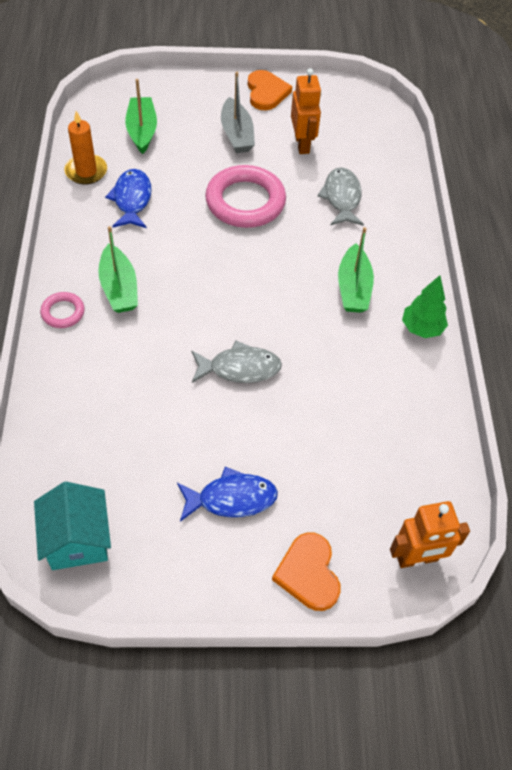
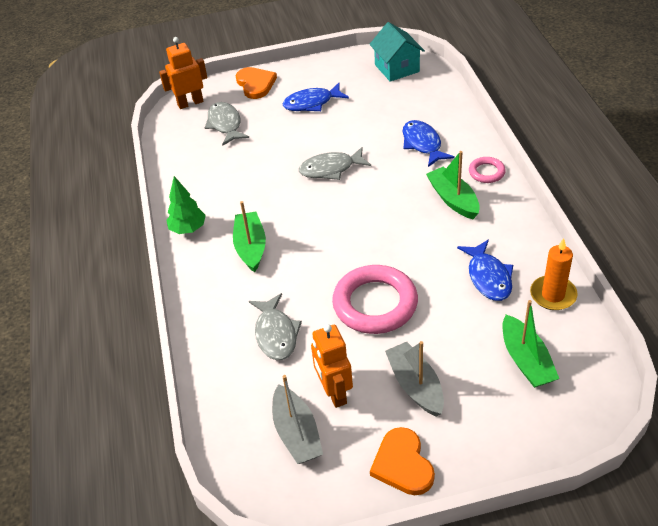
camera: 175 degrees right, 10 degrees down
(113, 375) = (423, 144): none -> blue fish
(338, 125) = (296, 433): none -> grey boat
(365, 491) = (225, 124): none -> grey fish

